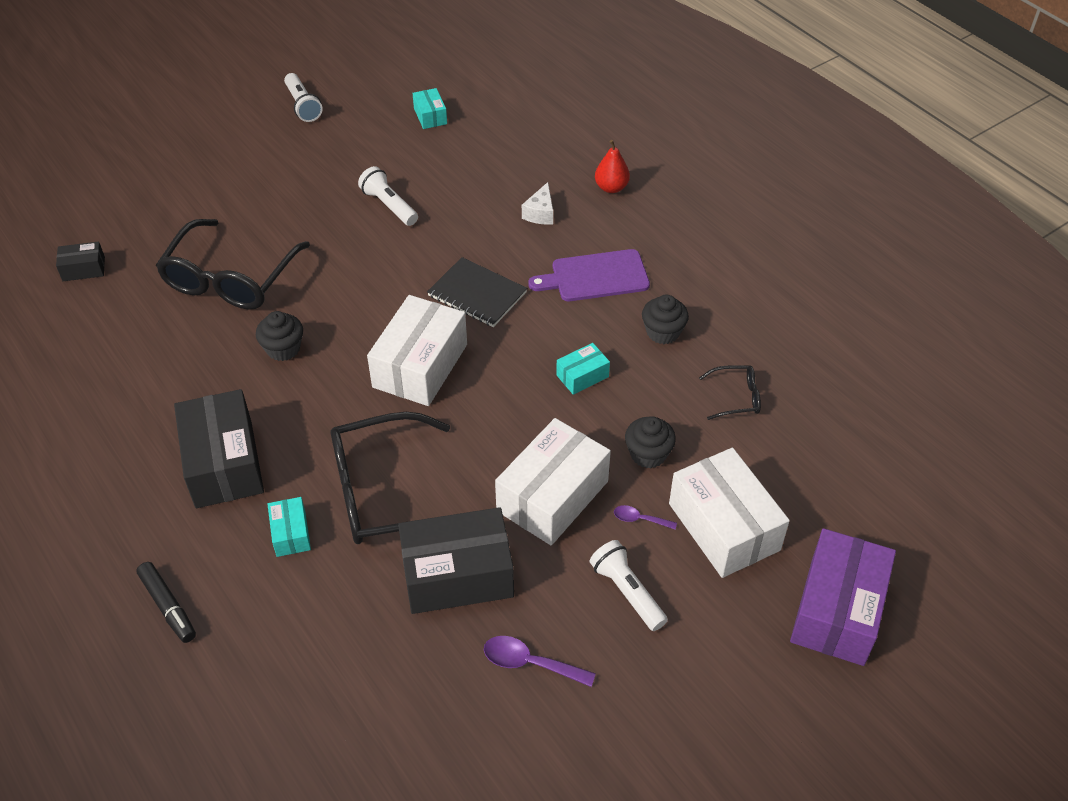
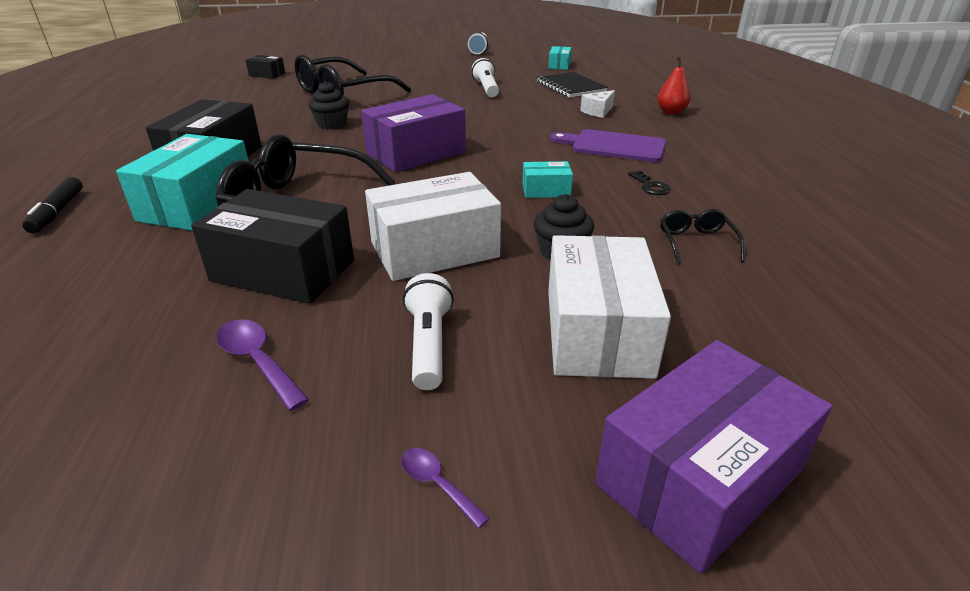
camera: 30 degrees right, 15 degrees down
(291, 533) = (198, 204): turquoise box -> turquoise box, size x2.07
(420, 365) = (416, 153): white box -> purple box
(477, 294) = (504, 133): black notebook -> black notebook (571, 87)
(639, 519) = (504, 293): purple spoon -> purple spoon (437, 484)
(663, 332) = (650, 186): black cupcake -> black key
(736, 397) = (696, 243): black glasses -> black glasses turned 120 degrees counterclockwise

